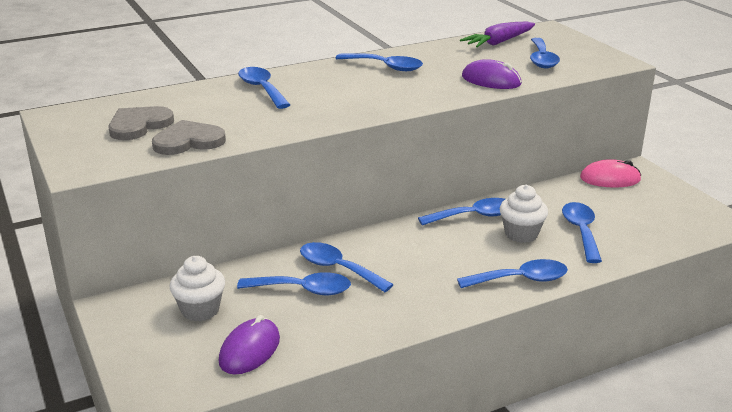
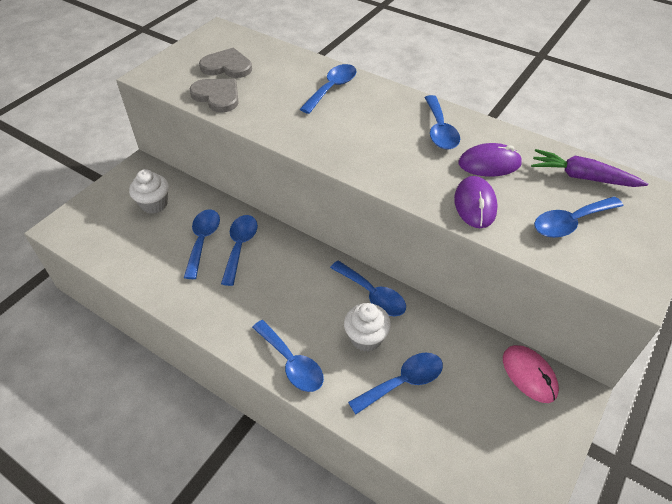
camera: 60 degrees right, 20 degrees up
(249, 350) = (123, 246): purple mouse -> purple mouse (489, 163)
(303, 290) = (203, 240): blue spoon -> blue spoon turned 150 degrees counterclockwise

